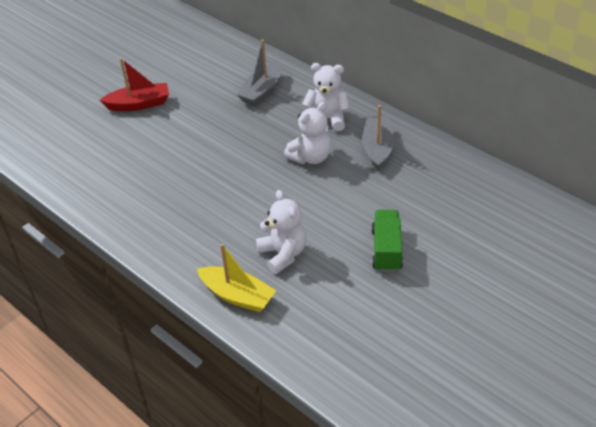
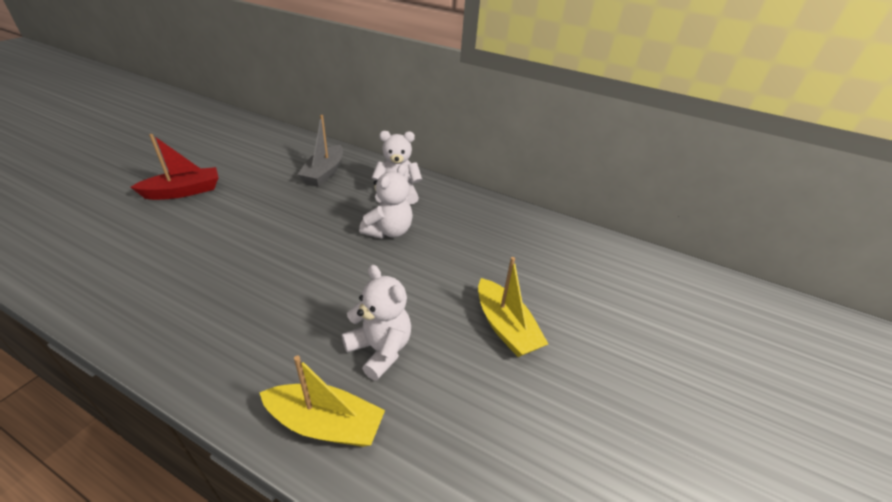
camera: 20 degrees left, 5 degrees down
(378, 148) = (457, 217): grey boat -> none
(386, 250) = (505, 327): green truck -> yellow boat

